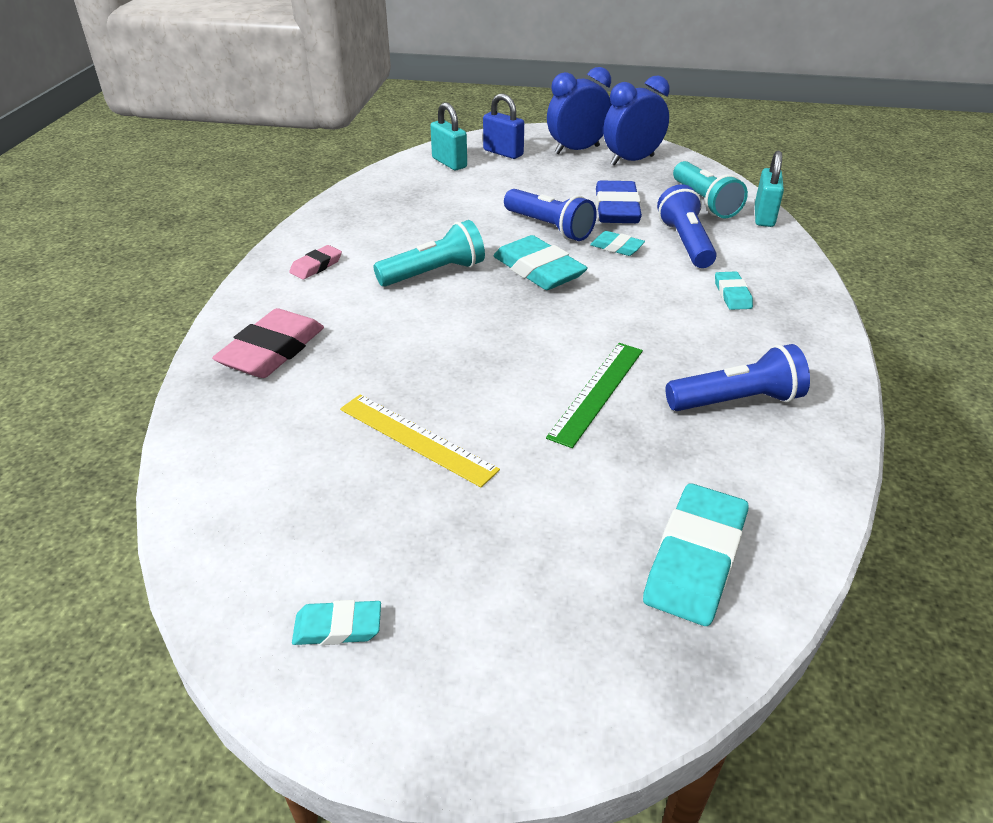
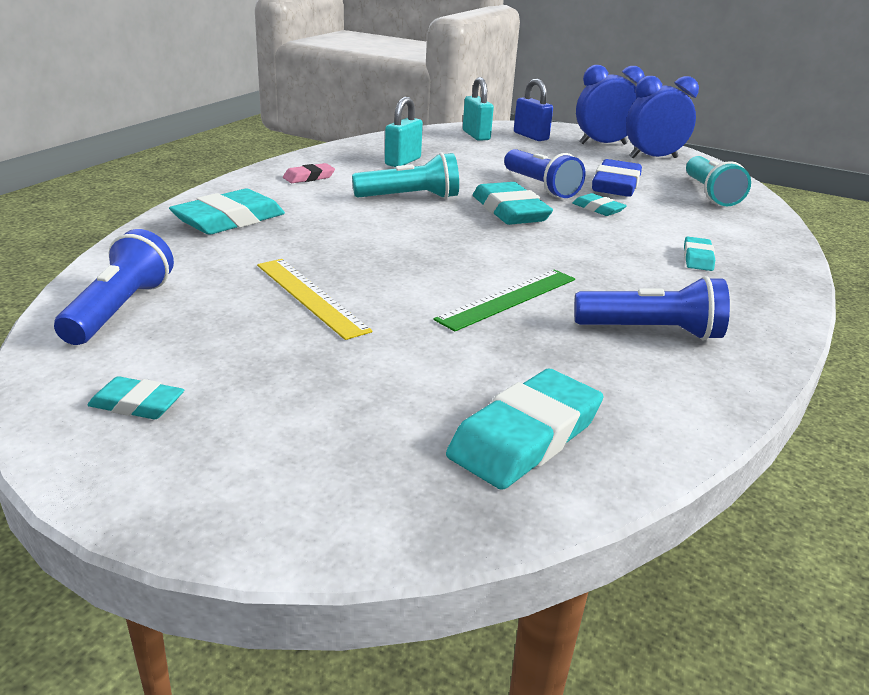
camera: 15 degrees right, 10 degrees down
(272, 350) = (229, 220): pink eraser -> turquoise eraser
(685, 243) = (671, 217): blue flashlight -> blue flashlight (119, 310)
(764, 216) = (768, 212): turquoise padlock -> turquoise padlock (403, 162)

